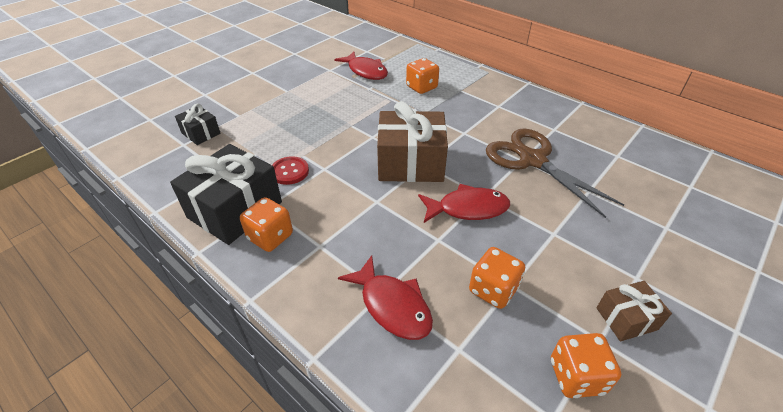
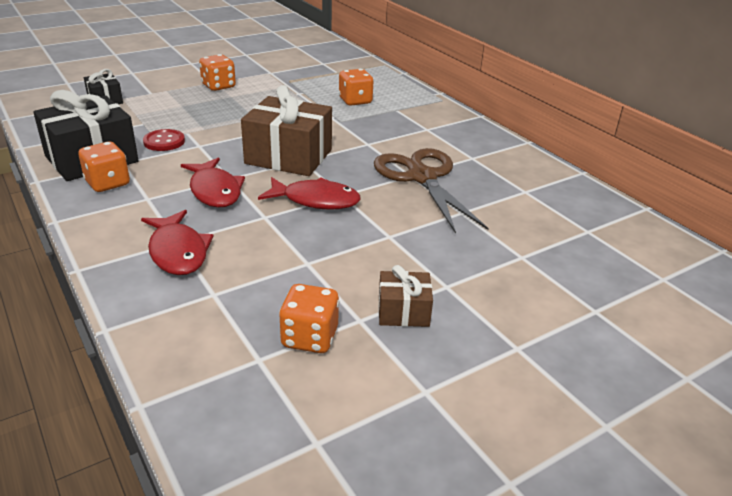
camera: 15 degrees right, 10 degrees down
(365, 71) = (307, 79): red fish -> red fish (215, 191)
(493, 290) = (285, 262): orange dice -> orange dice (218, 86)

